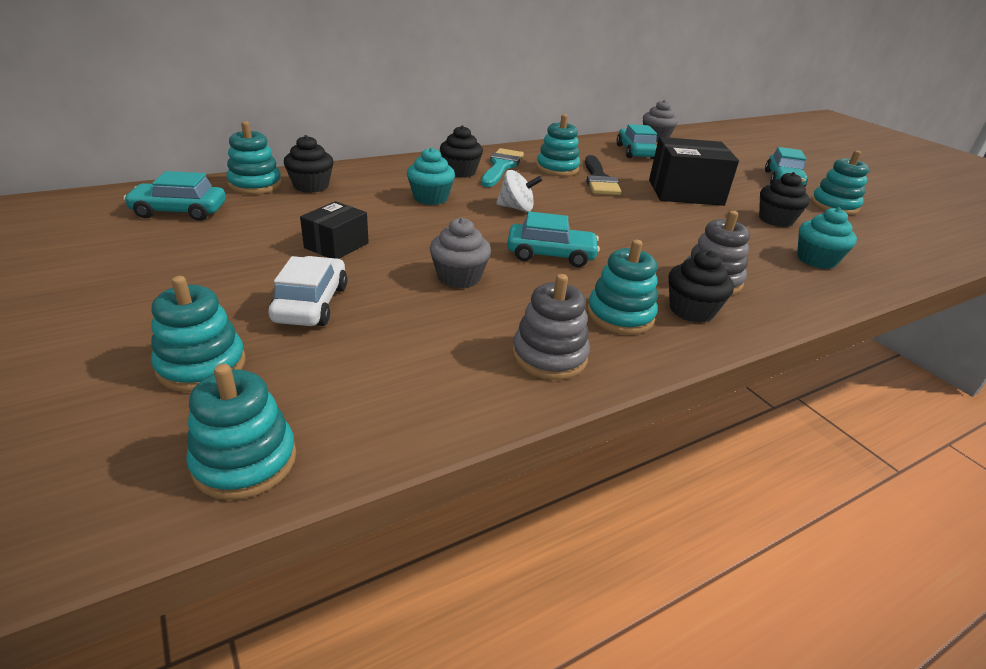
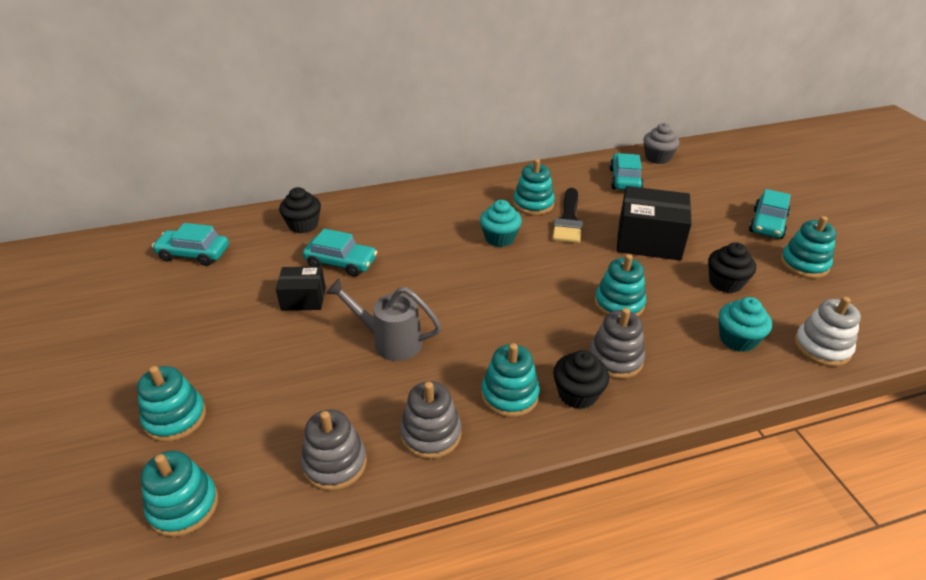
camera: 15 degrees right, 5 degrees up
(255, 185) = (259, 222): turquoise stacking toy -> turquoise stacking toy (619, 304)
(311, 304) = (266, 363): white car -> none
(336, 245) = (303, 299): black box -> black box turned 45 degrees clockwise
(430, 198) = (400, 243): turquoise cupcake -> turquoise cupcake (499, 238)
(443, 394) = (335, 463): none -> grey stacking toy
(459, 277) = (390, 341): grey cupcake -> grey watering can
(460, 172) = (439, 208): black cupcake -> none
(501, 167) = (480, 201): turquoise brush -> none
(516, 208) = (472, 258): white spinning top -> none
(550, 255) = (479, 319): turquoise car -> turquoise car (341, 263)
(894, 262) = (822, 347): none -> white stacking toy

